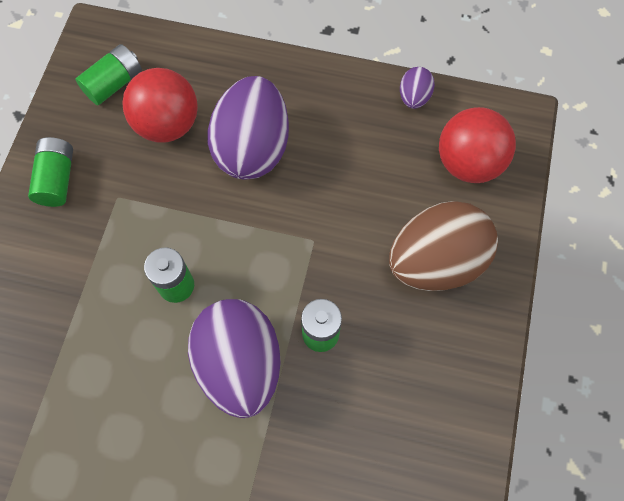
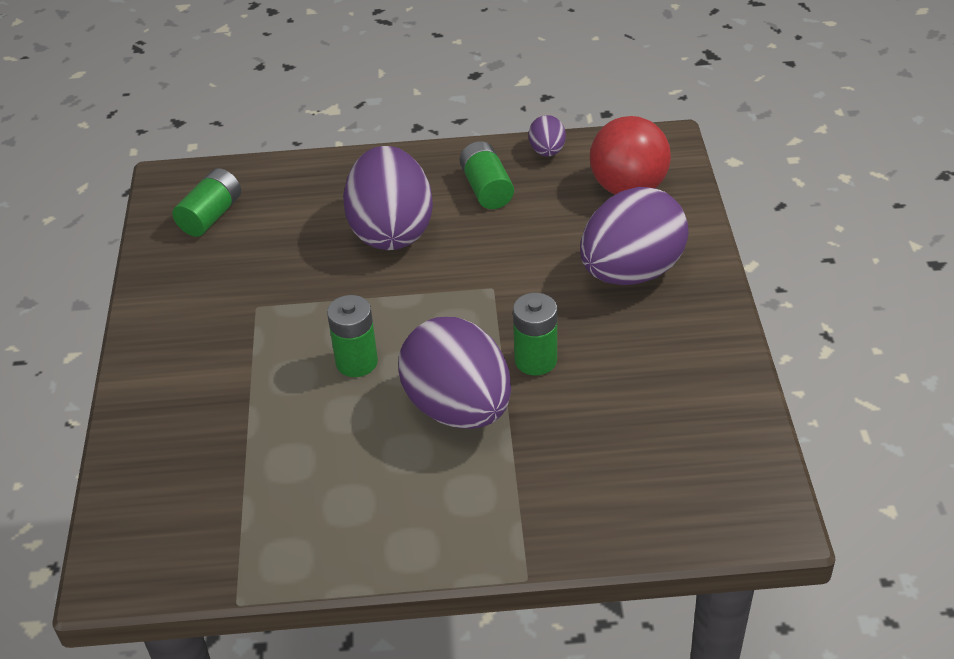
camera: 15 degrees left, 25 degrees down
(57, 179) = (179, 309): green battery -> green battery (487, 189)
(167, 124) = (287, 234): red ball -> none
(435, 261) = (631, 272): brown egg -> purple egg

